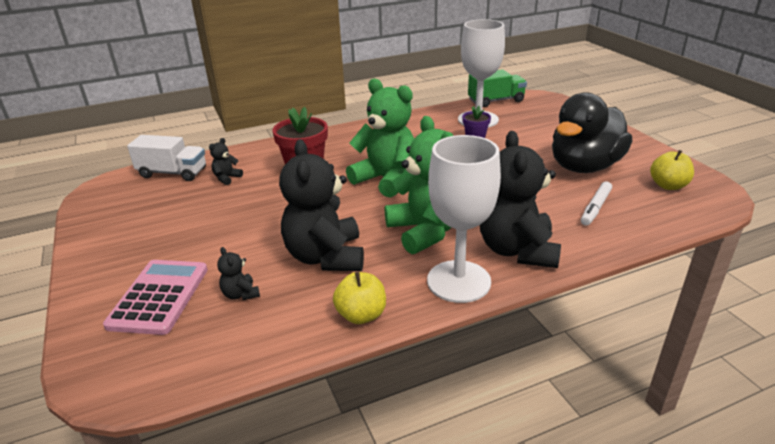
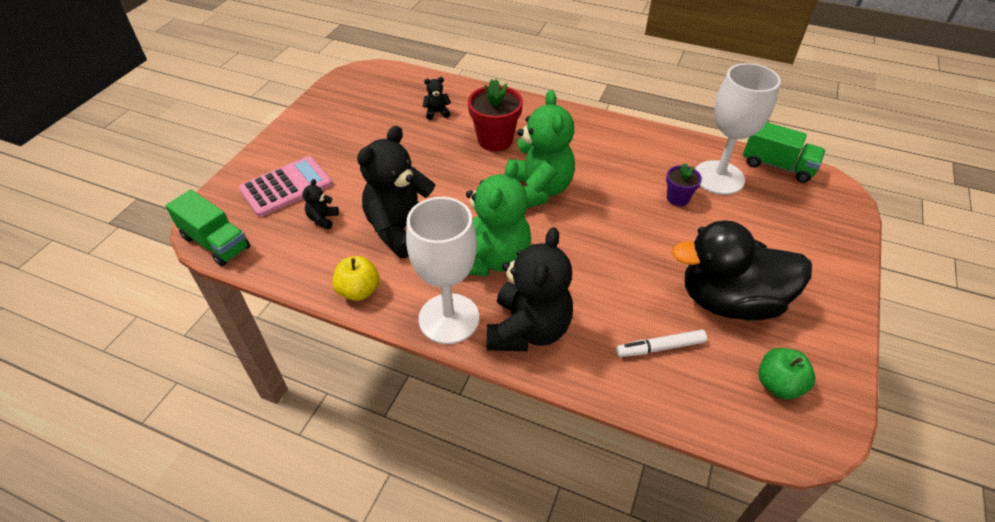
camera: 45 degrees right, 15 degrees up
(148, 384) = (216, 242): none -> green truck
(172, 173) = (412, 85): white truck -> none
(517, 250) = (528, 330): black teddy bear -> black teddy bear turned 150 degrees clockwise
(668, 186) = (778, 385): yellow apple -> green apple

